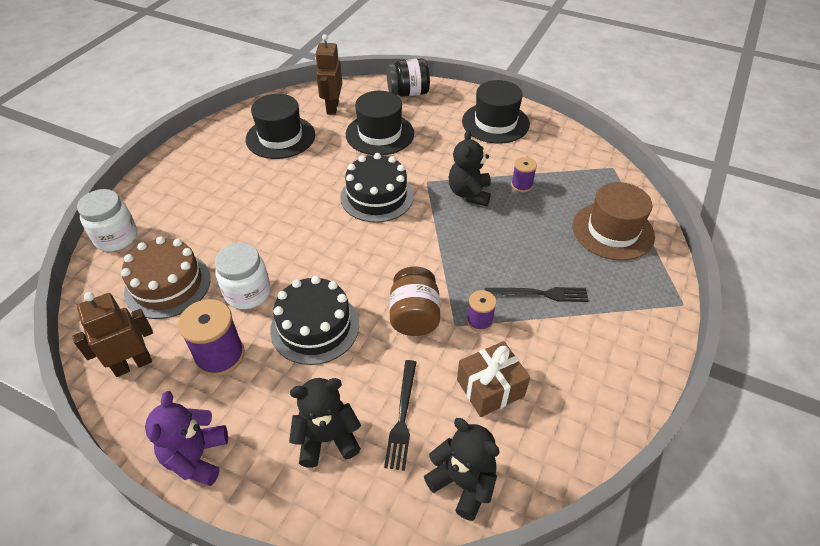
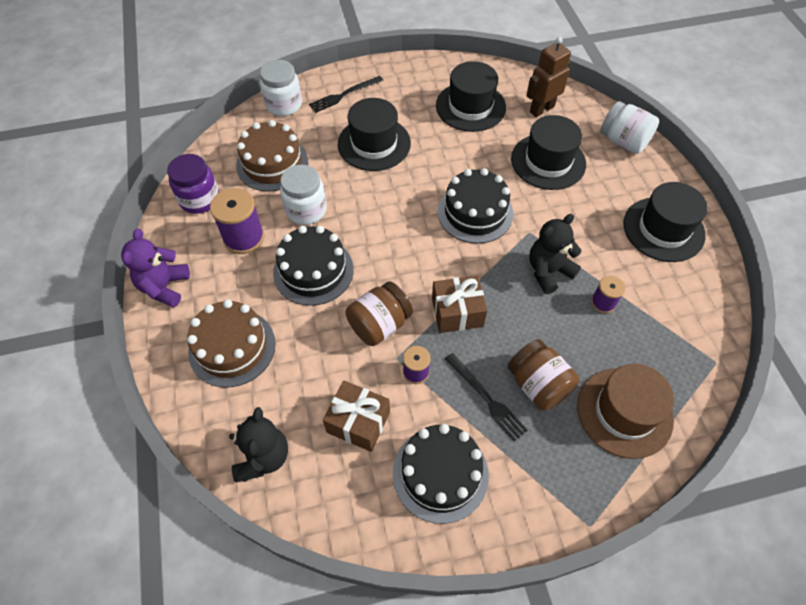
camera: 50 degrees right, 10 degrees up
(133, 364) = (199, 199): brown robot -> purple jar
(196, 457) = (164, 287): purple teddy bear -> purple teddy bear turned 45 degrees counterclockwise
(239, 209) = (374, 143): none -> black hat
(327, 438) = (232, 347): black teddy bear -> brown cake
(402, 417) = (285, 380): black fork -> black fork (344, 95)
(408, 93) = (623, 141): black jar -> white jar
(452, 263) = (457, 312): none -> brown gift
(554, 259) = (538, 385): none -> brown jar
(580, 363) = (440, 474): none -> black cake

